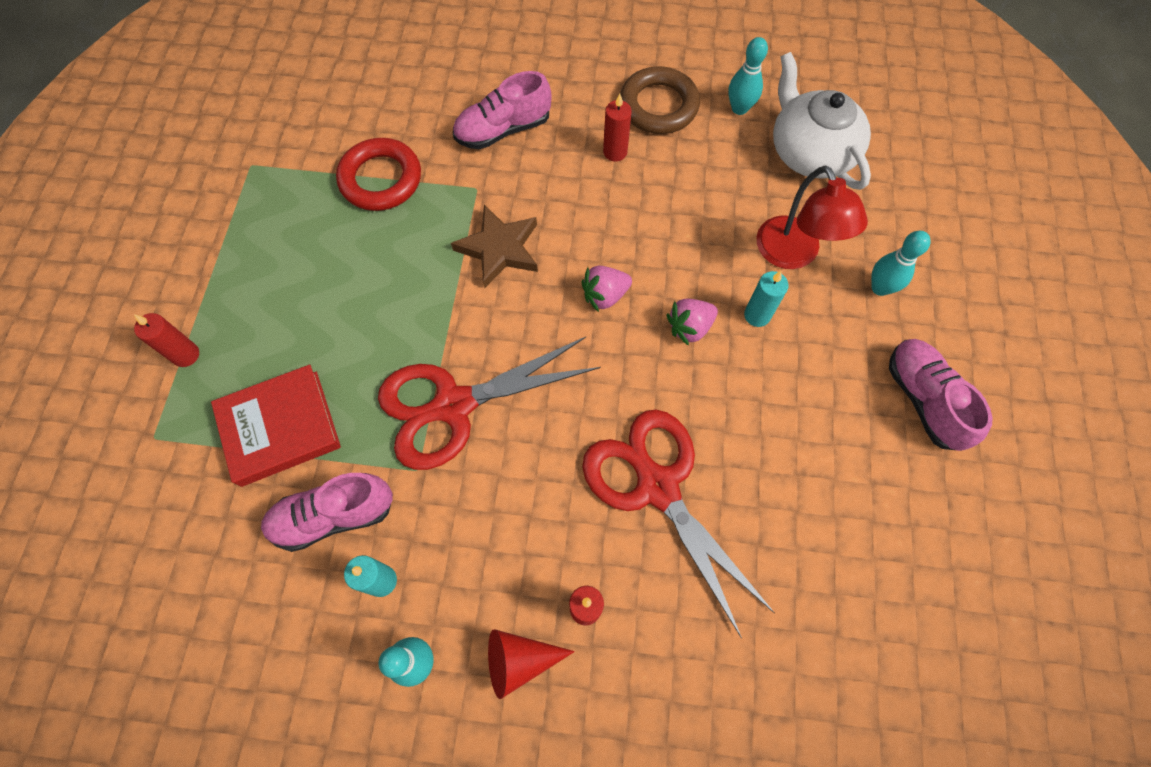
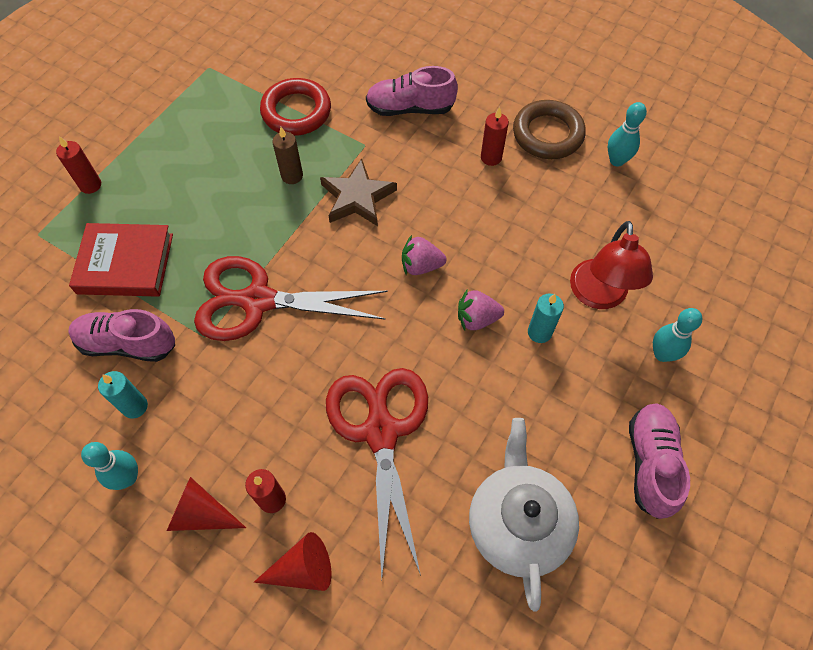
camera: 25 degrees right, 5 degrees down
(415, 253) = (292, 176): none -> brown candle
(655, 664) = (302, 569): none -> red cone
(810, 152) = (660, 218): white teapot -> white teapot (518, 522)

